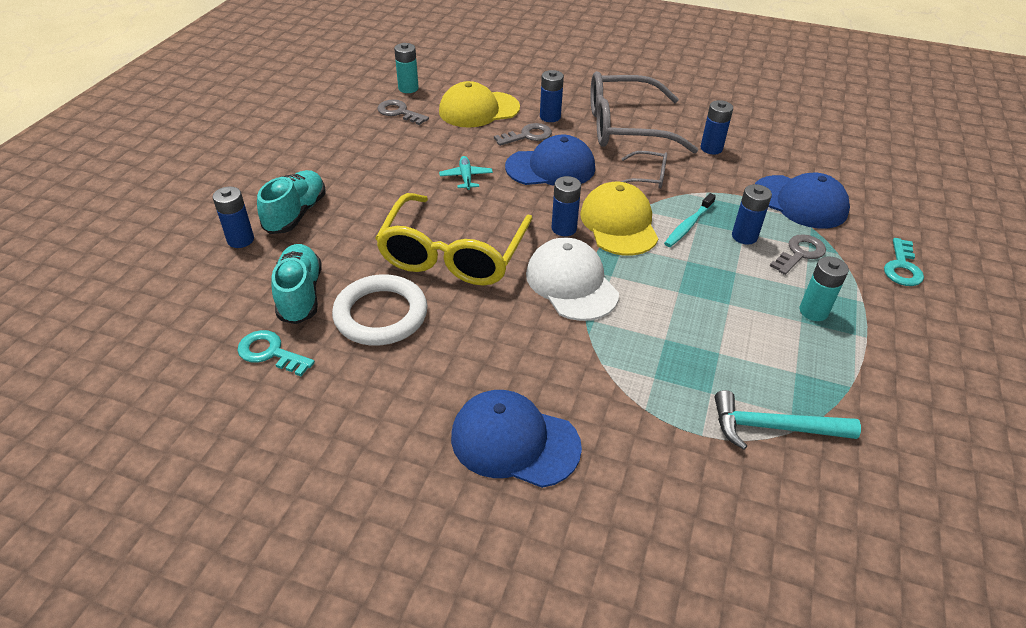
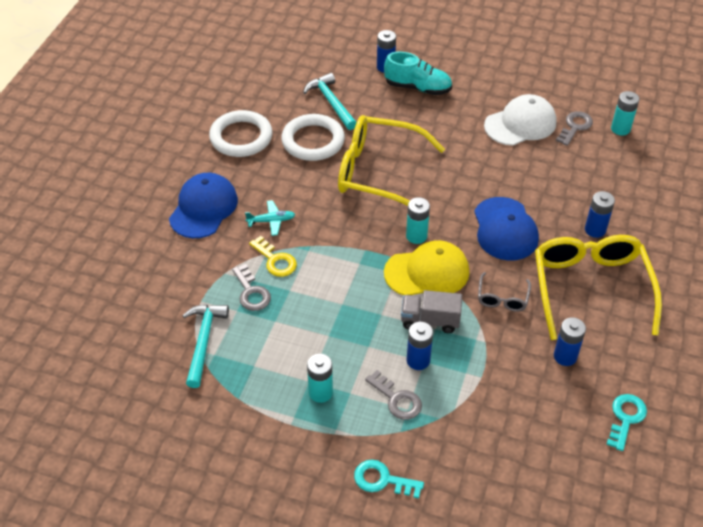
camera: 90 degrees right, 5 degrees up
(270, 353) = (279, 98): turquoise key -> turquoise key (625, 418)
(300, 295) = (331, 102): turquoise shoe -> turquoise hammer
(355, 399) = (241, 137): none -> white ring
(466, 177) = (480, 175): turquoise plane -> turquoise plane (271, 221)
(479, 110) = (594, 178): yellow cap -> none
(527, 136) = (556, 213): grey key -> grey key (251, 292)
(564, 228) = (416, 236): blue battery -> turquoise battery
(571, 283) = (348, 239): white cap -> white cap (520, 124)
(615, 353) = (275, 260): none -> yellow key
(625, 127) = (590, 288): grey glasses -> yellow glasses
(688, 225) = (430, 321): turquoise toothbrush -> grey truck
(800, 202) = (479, 417): blue cap -> none

